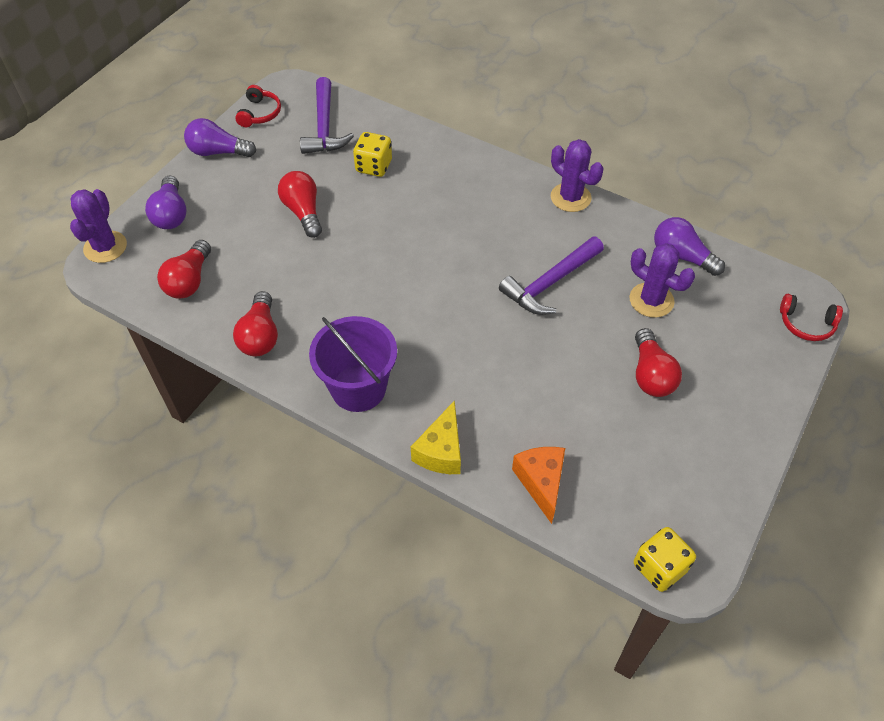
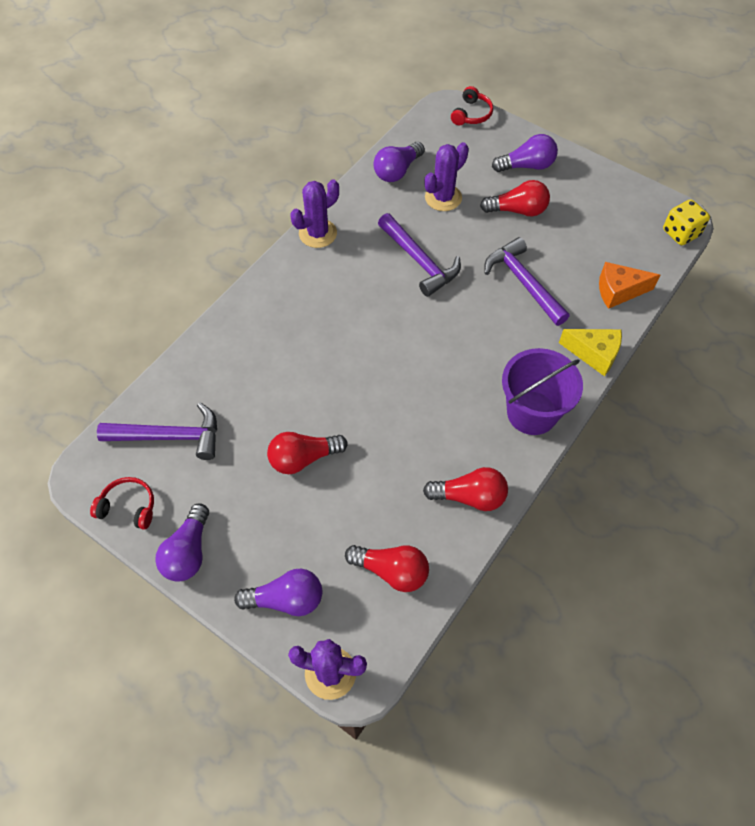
camera: 85 degrees left, 5 degrees up
(373, 166) = (245, 390): yellow dice -> none
(537, 380) = (523, 282): none -> purple hammer
(732, 384) = (527, 166): none -> purple light bulb

